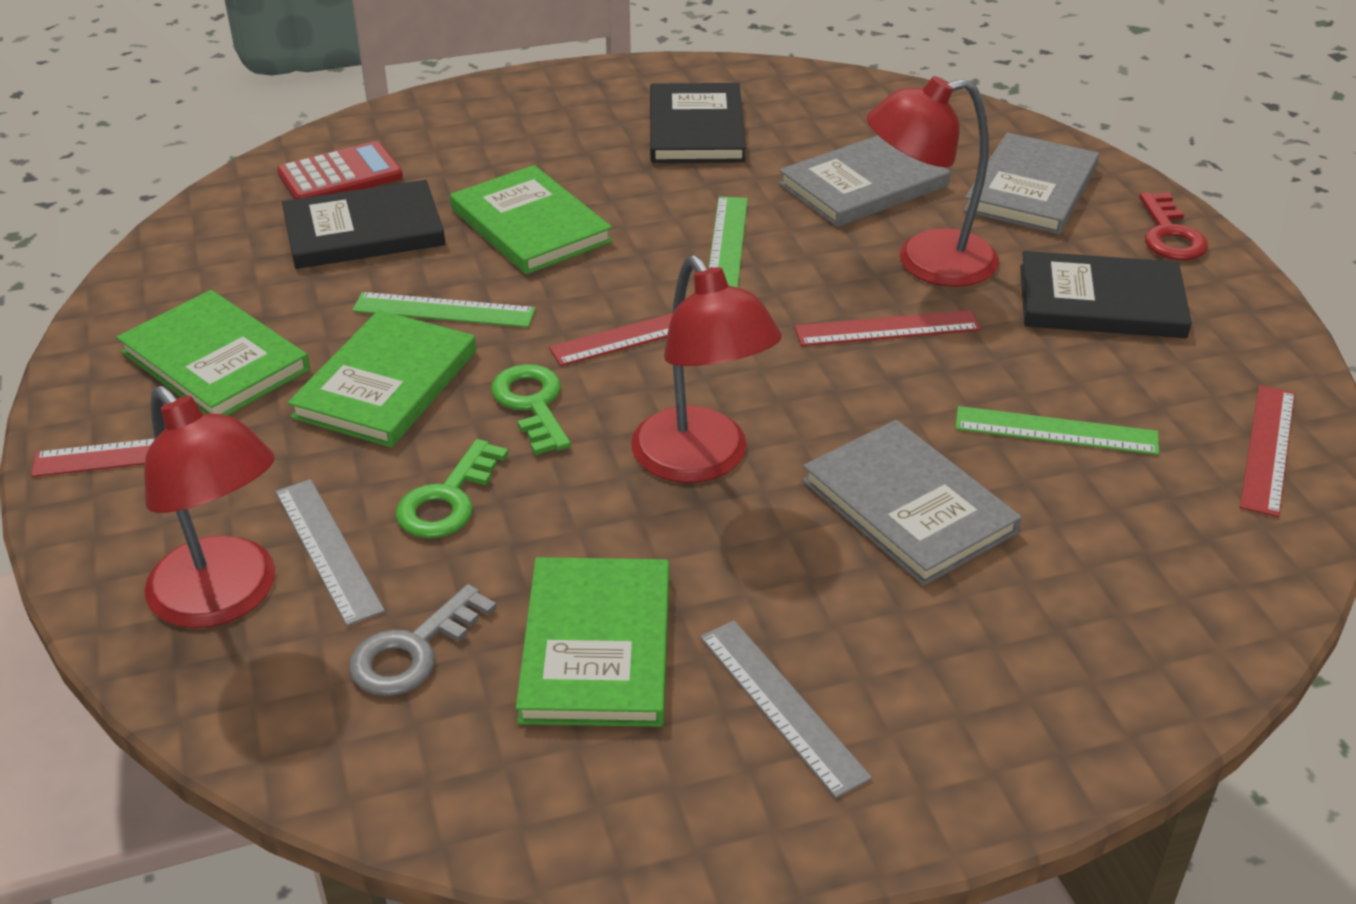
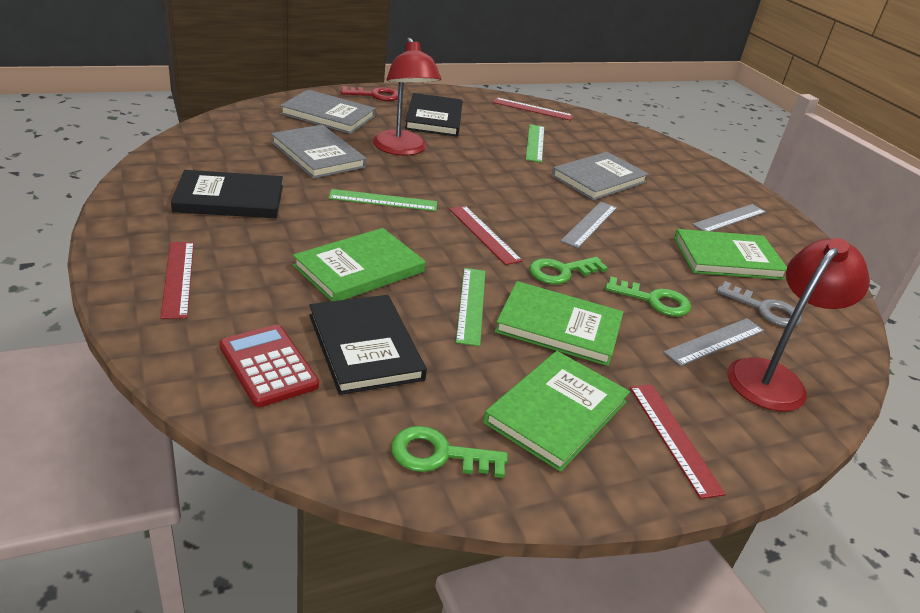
camera: 100 degrees left, 5 degrees down
(176, 275) = (439, 455): none -> green key
(701, 461) = (589, 224): red lamp -> grey ruler
(887, 328) = (465, 167): red ruler -> red ruler (178, 278)

